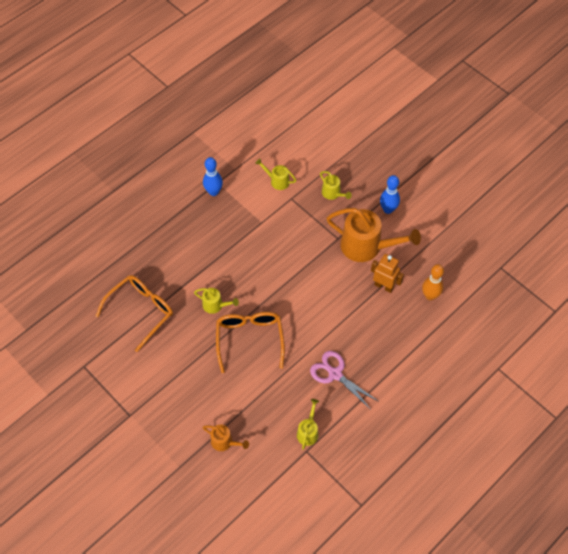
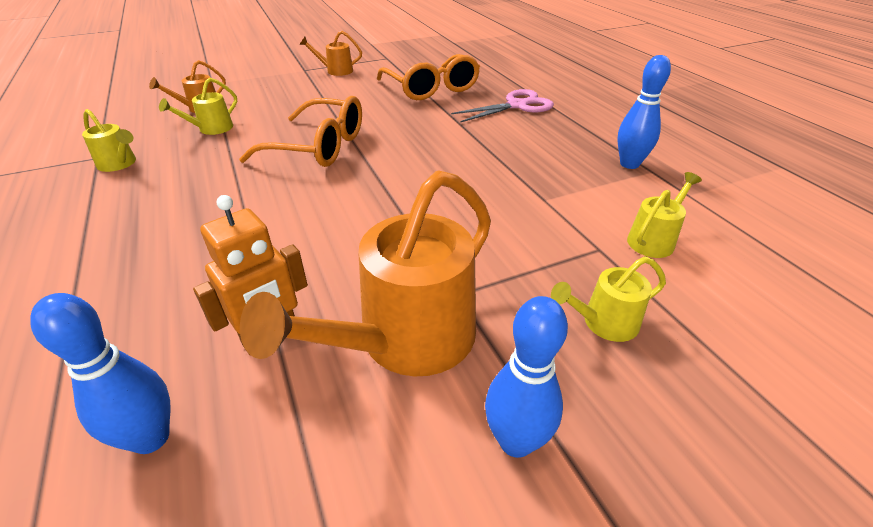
camera: 110 degrees right, 20 degrees down
(125, 390) = (336, 71): none -> orange watering can
(215, 305) = (400, 132): yellow watering can -> yellow watering can (211, 129)
(334, 374) = (167, 209): pink scissors -> pink scissors (517, 105)
(430, 296) = (151, 438): orange bowling pin -> blue bowling pin

